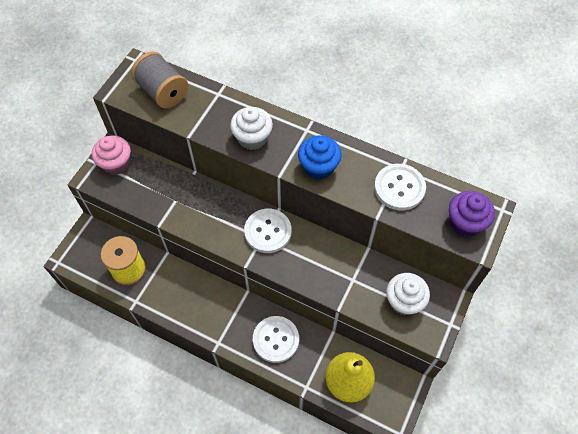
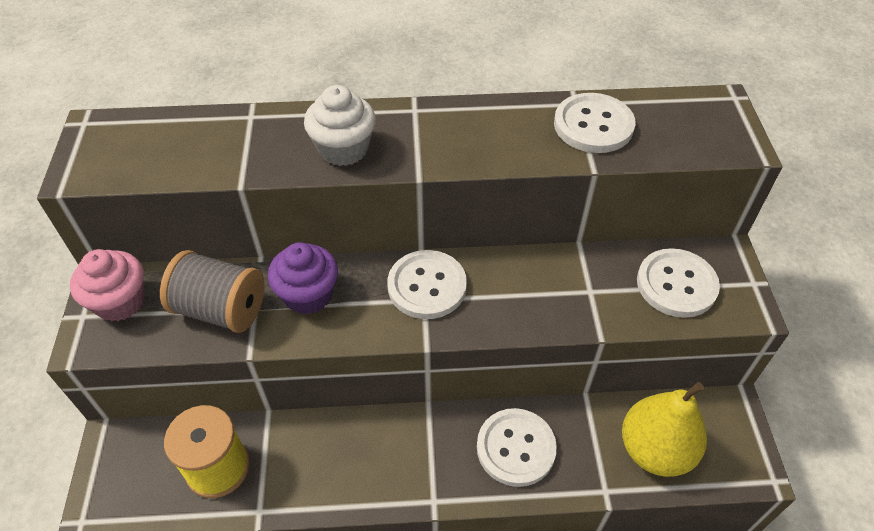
camera: 30 degrees left, 10 degrees down
(163, 92) = (158, 145): grey spool -> grey spool (221, 309)
(318, 167) = (466, 145): blue cupcake -> none
(404, 301) = (676, 284): white cupcake -> white button
(465, 222) = (707, 129): purple cupcake -> purple cupcake (308, 295)

